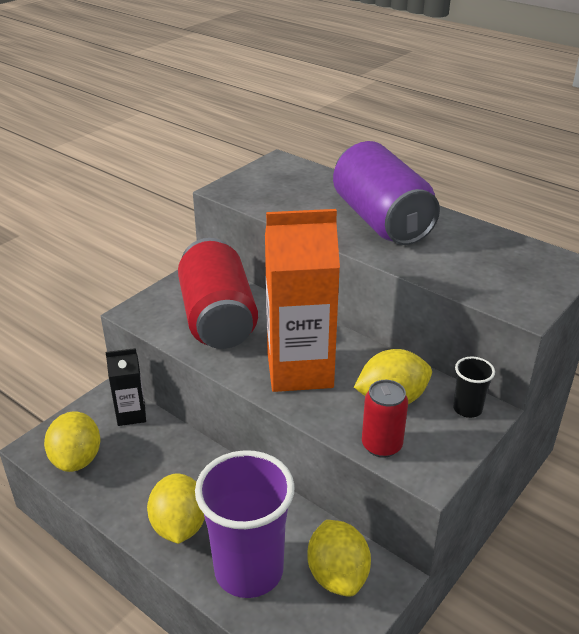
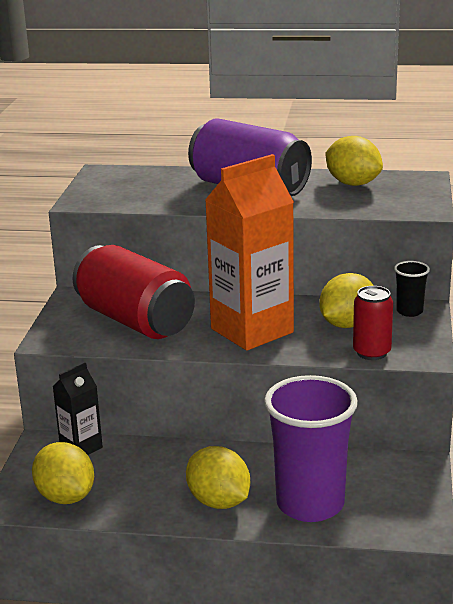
camera: 30 degrees left, 10 degrees down
(337, 575) = (382, 478): yellow lemon -> yellow lemon (353, 184)

